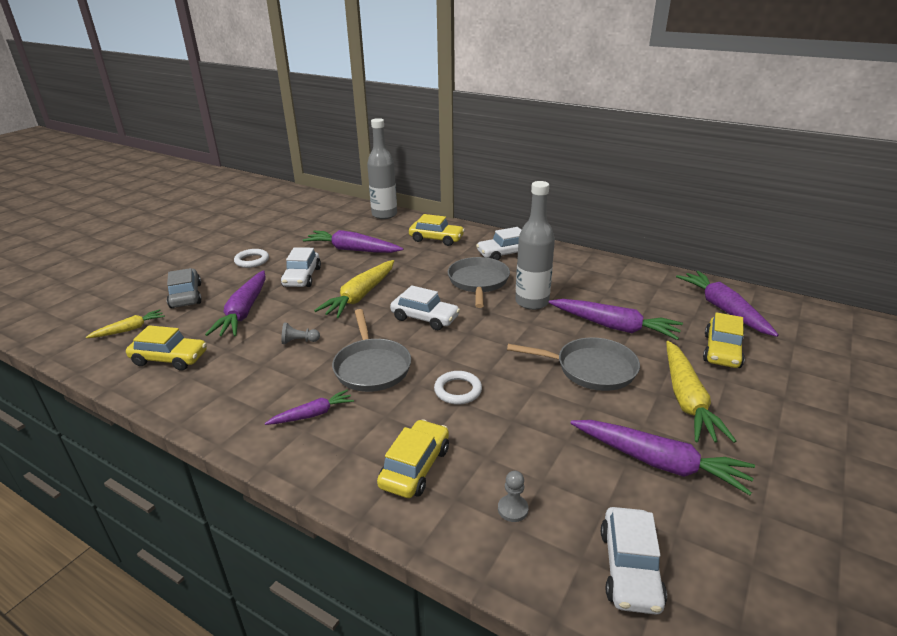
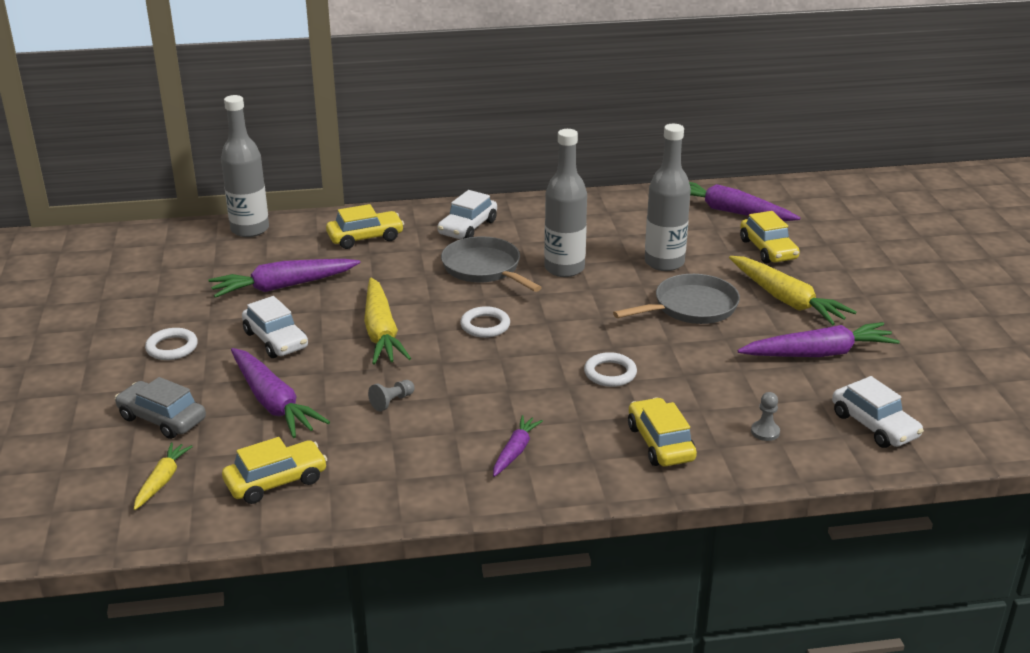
camera: 40 degrees left, 0 degrees up
(372, 367) = (504, 390): grey pan -> none
(425, 318) = (485, 325): white car -> white ring
(614, 326) = (664, 263): purple carrot -> grey bottle

